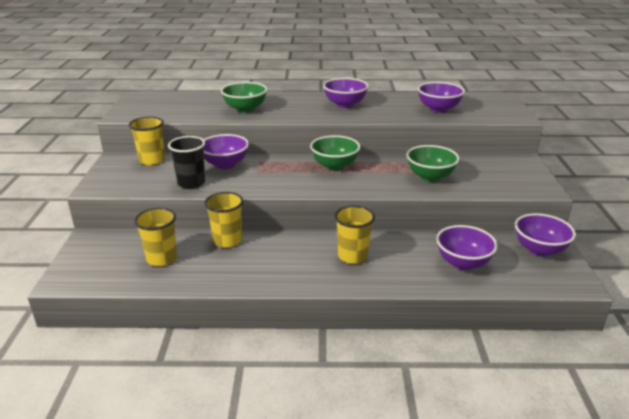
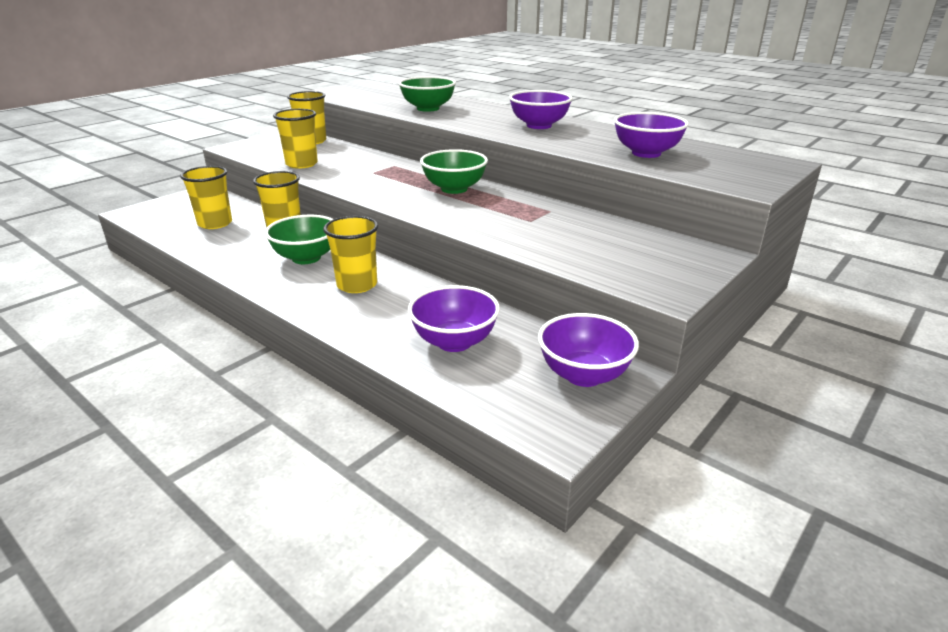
camera: 40 degrees right, 0 degrees up
(191, 183) = (301, 164): black cup -> yellow cup
(225, 164) = (359, 159): purple bowl -> none
(430, 177) = (536, 229): green bowl -> green bowl (306, 258)

